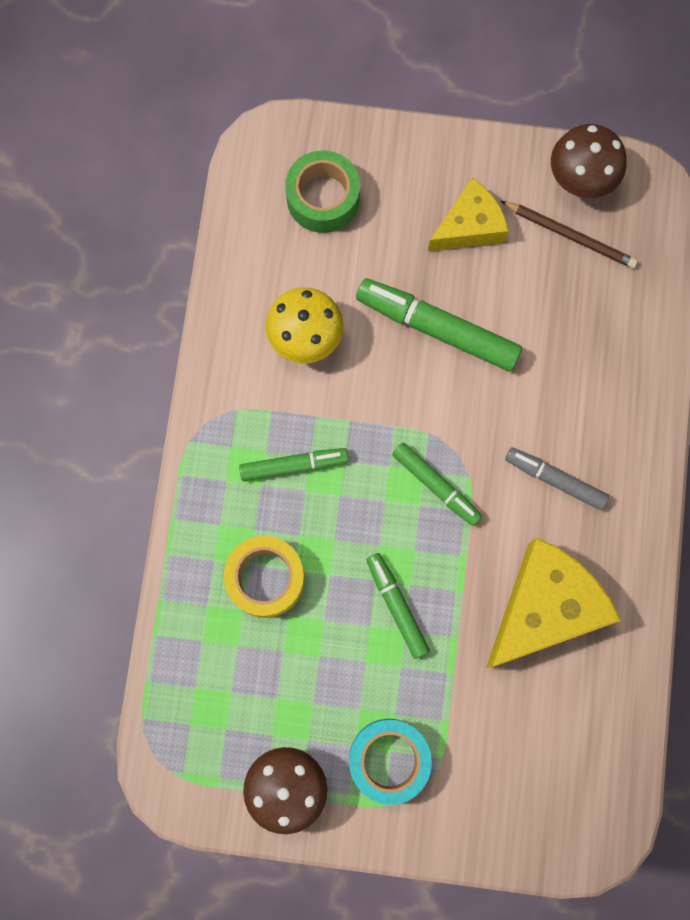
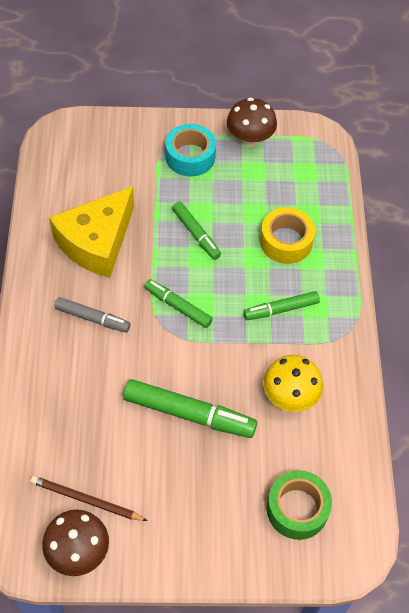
camera: 170 degrees right, 20 degrees down
(469, 226) = (171, 498): yellow cheese -> none

